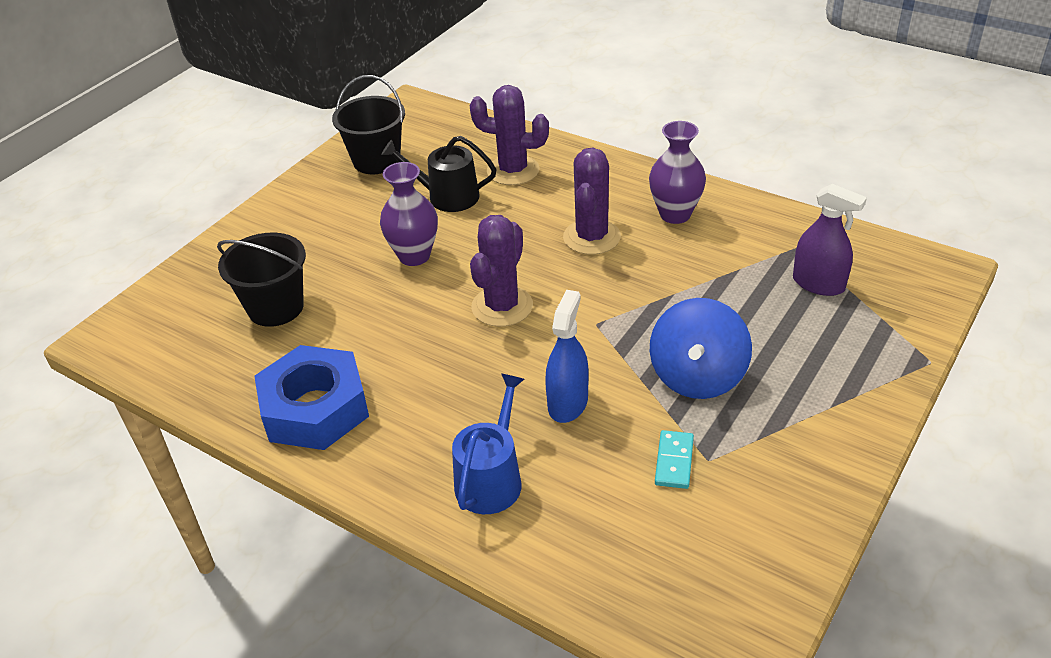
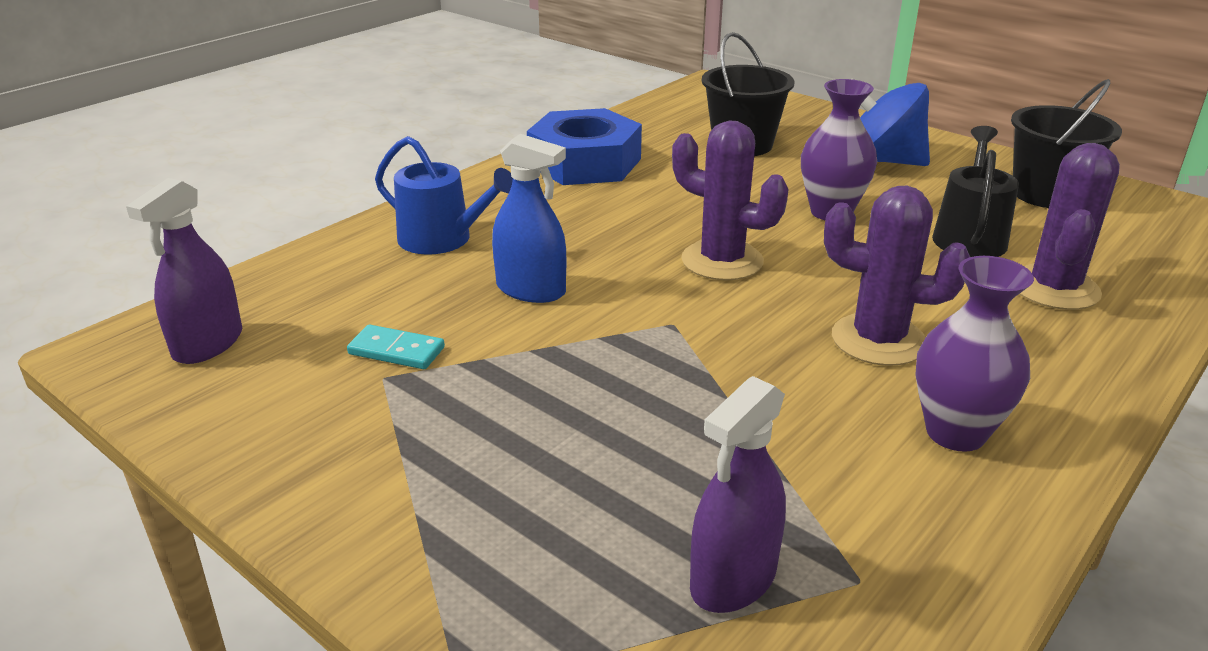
camera: 95 degrees right, 10 degrees down
(697, 376) = (537, 392): blue spinning top -> blue spinning top (881, 161)
(703, 589) = (208, 344): none -> purple spray bottle

